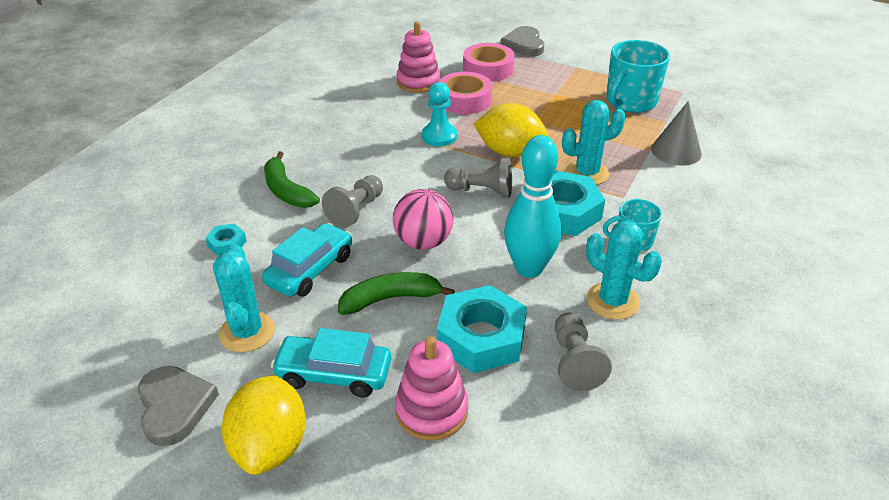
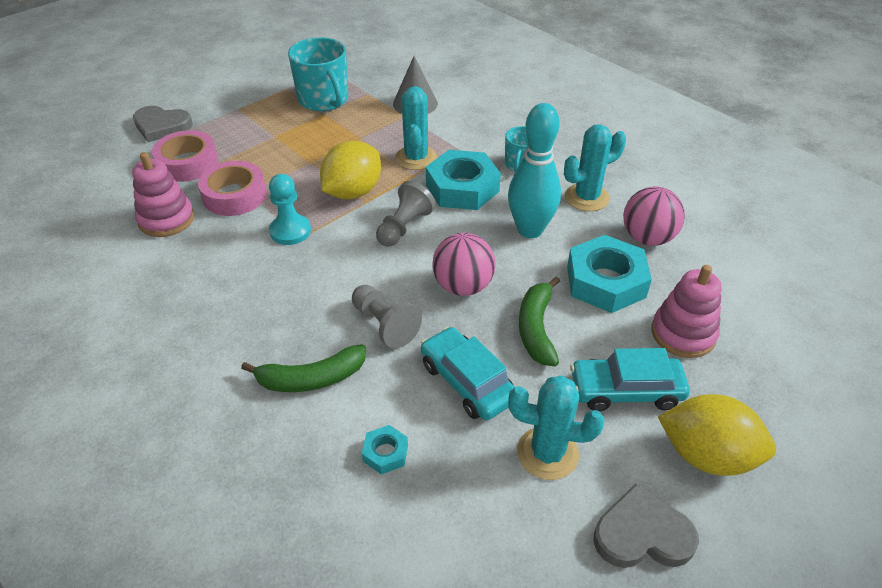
camera: 70 degrees left, 5 degrees up
(334, 374) = (626, 391): turquoise car -> turquoise car turned 60 degrees clockwise
(574, 362) = (647, 238): grey pawn -> pink ball

